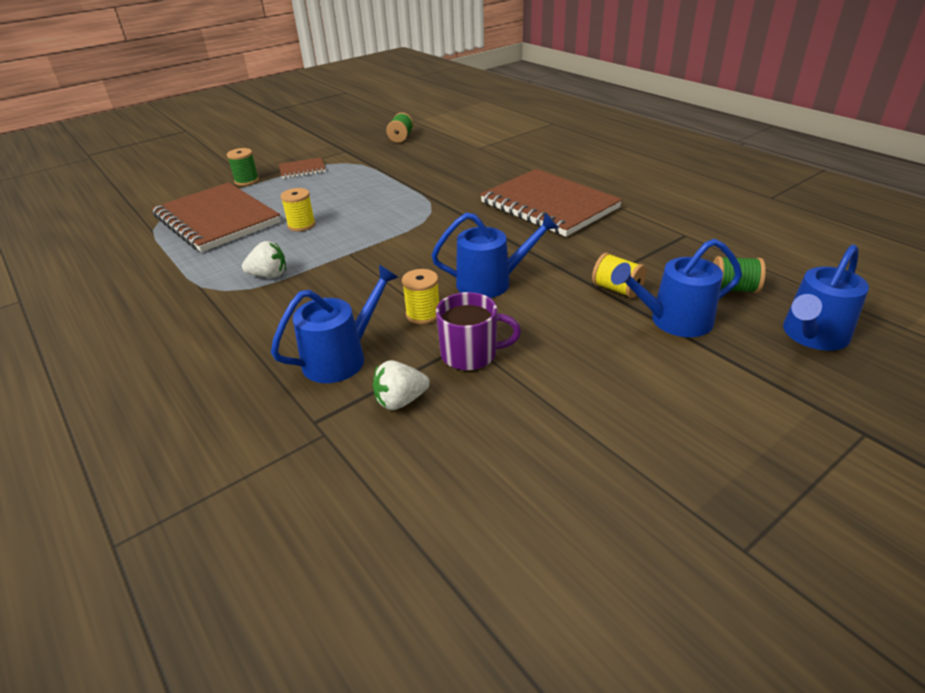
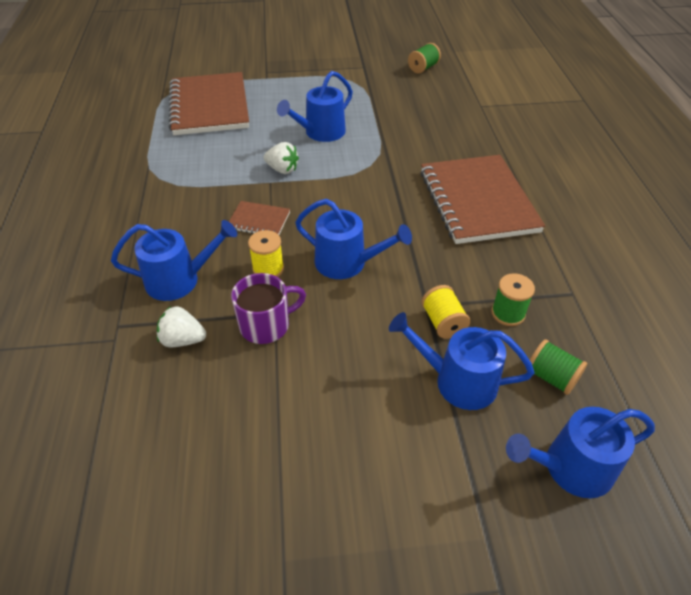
camera: 30 degrees right, 10 degrees up
(247, 181) = (262, 73): green spool -> green spool (508, 313)
(269, 275) = (198, 178): white strawberry -> white strawberry (282, 169)
(301, 225) = (261, 137): yellow spool -> none
(302, 170) = (312, 76): brown notebook -> brown notebook (259, 221)
(358, 204) = (321, 132): none -> blue watering can
(470, 354) = (266, 325): purple mug -> purple mug turned 60 degrees counterclockwise

